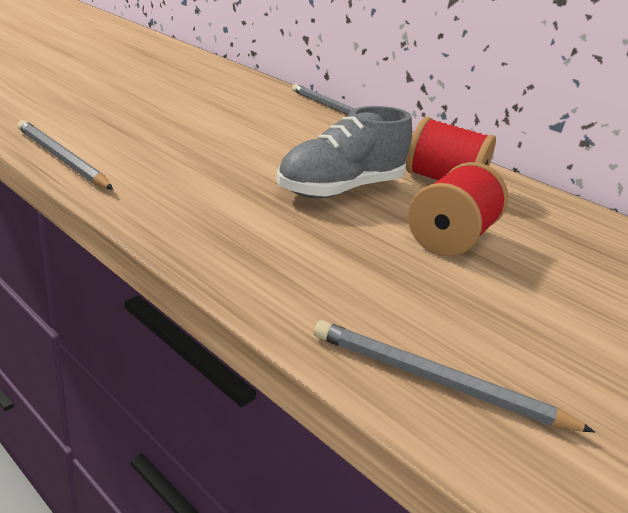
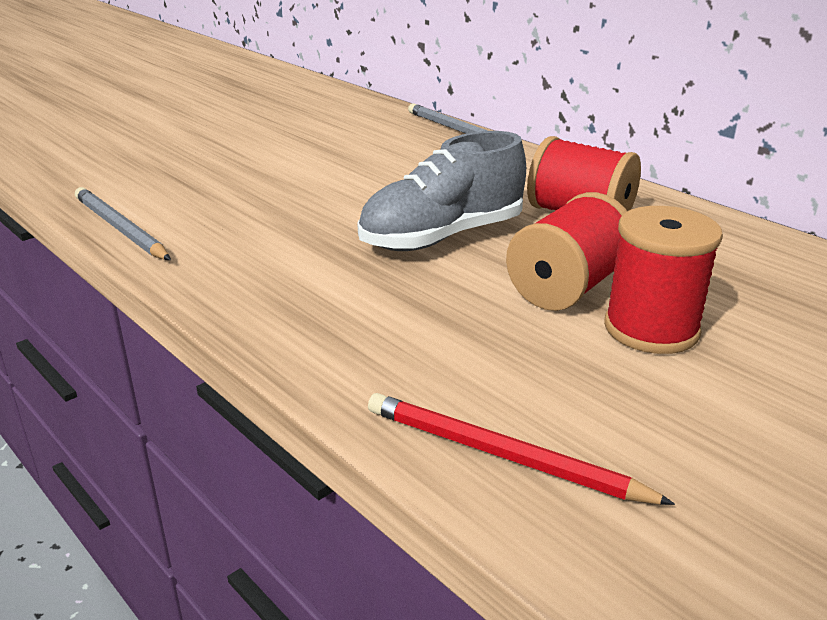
camera: 10 degrees right, 0 degrees up
(436, 381) = (502, 455): grey pencil -> red pencil
(523, 276) = (651, 329): none -> red spool

